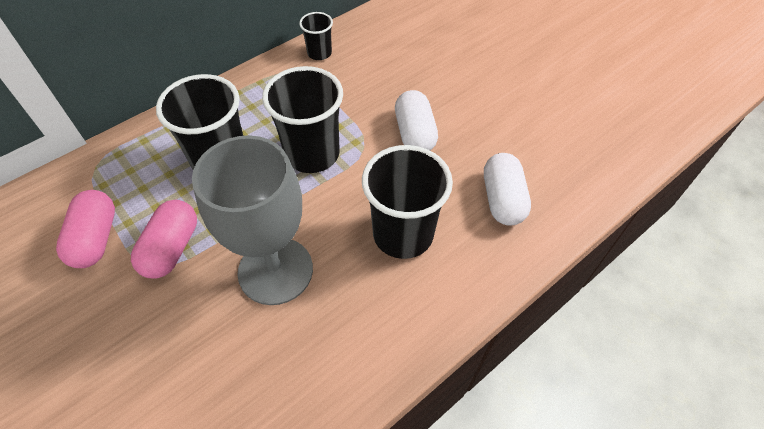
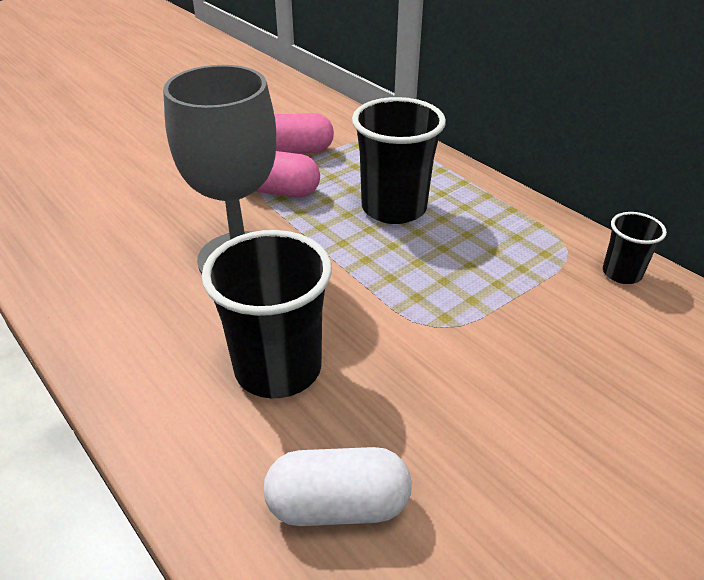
camera: 90 degrees right, 15 degrees down
(312, 154) = (416, 277): black cup -> none
(415, 134) = (474, 385): white capsule -> none

